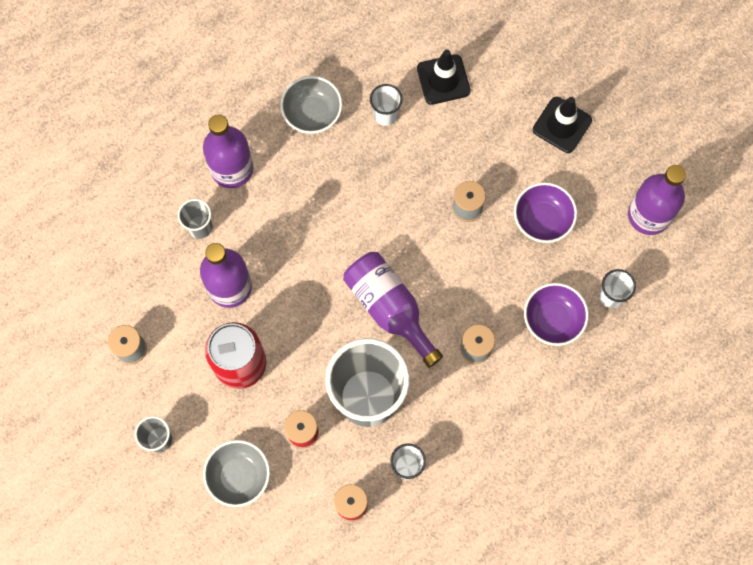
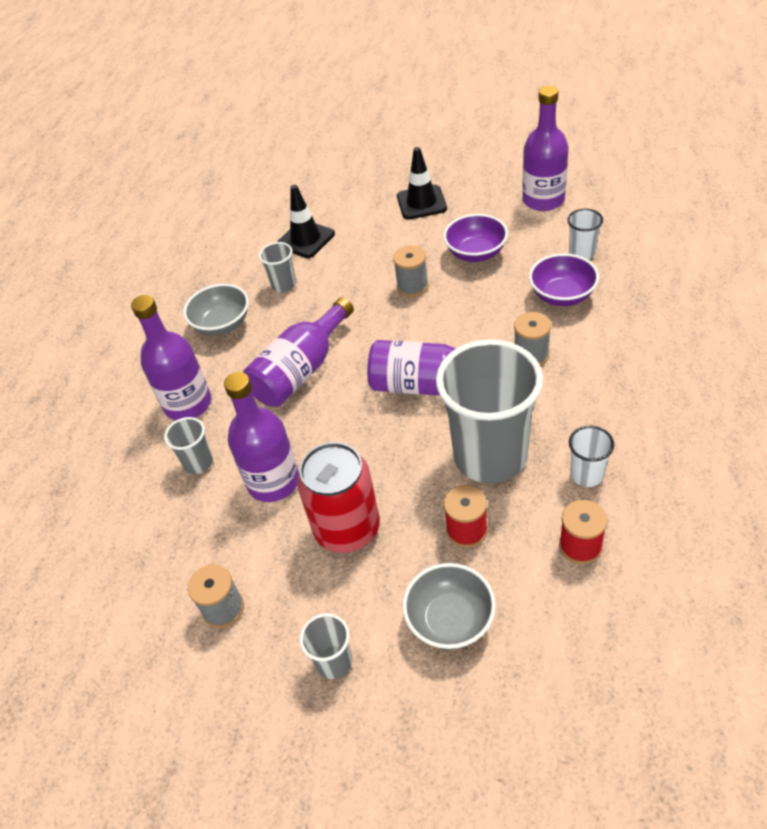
camera: 35 degrees left, 25 degrees down
(324, 211) = (301, 370): none -> purple bottle
(385, 114) = (284, 285): white cup -> grey cup

